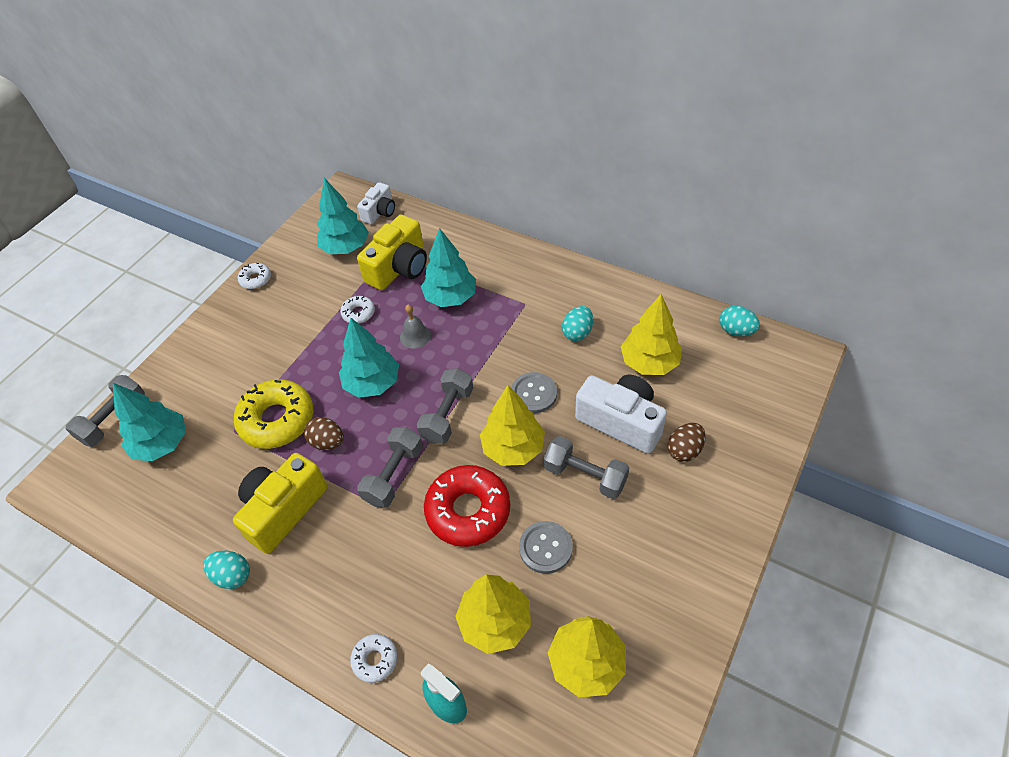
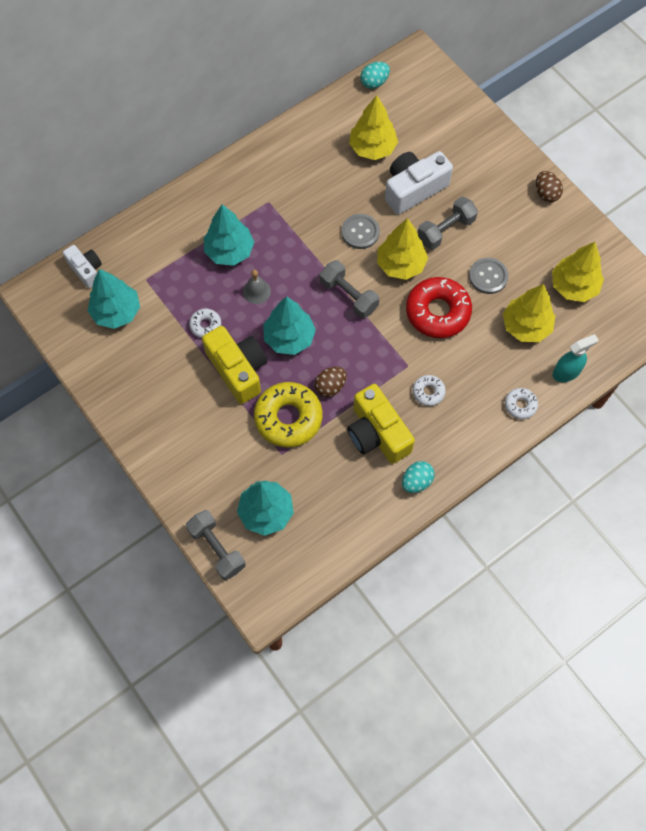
camera: 70 degrees left, 15 degrees up
(255, 279) = (111, 398): white donut -> white donut (428, 392)
(394, 475) = (384, 349): grey dumbbell -> none
(399, 268) = (170, 277): yellow camera -> yellow camera (238, 369)
(577, 332) = (318, 179): turquoise egg -> none
(684, 450) = (455, 164): brown egg -> brown egg (546, 193)

